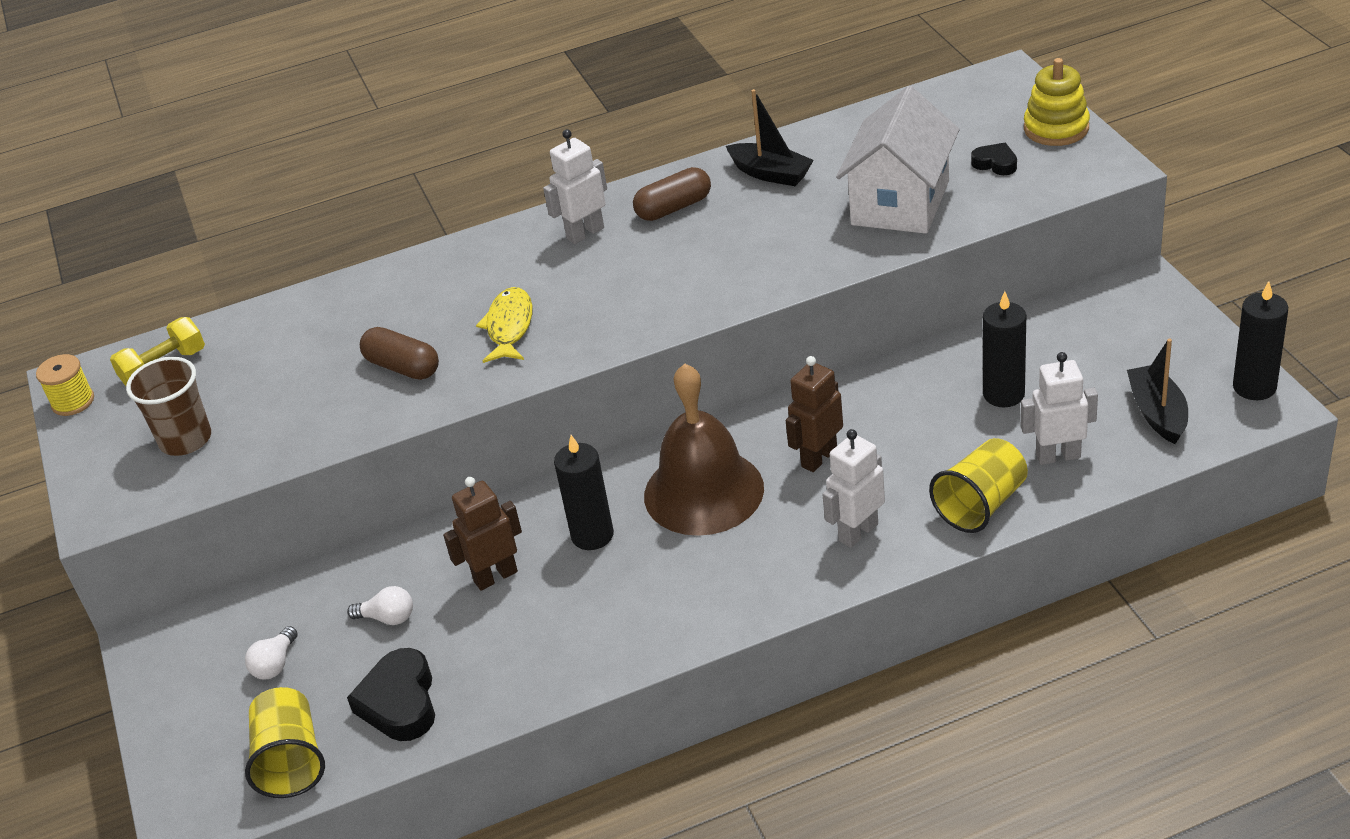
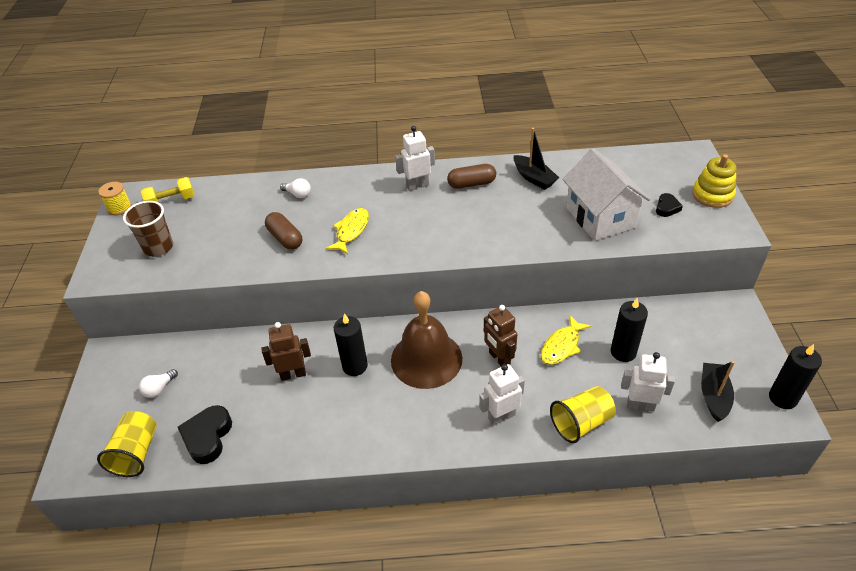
camera: 15 degrees right, 5 degrees up
(388, 618) = (227, 380): white light bulb -> white light bulb (298, 194)
(818, 458) = (499, 358): brown robot -> brown robot turned 90 degrees counterclockwise
(900, 203) = (600, 217): white house -> white house turned 60 degrees counterclockwise
(908, 412) = (562, 346): none -> yellow fish
(995, 163) = (667, 208): black heart -> black heart turned 60 degrees clockwise

